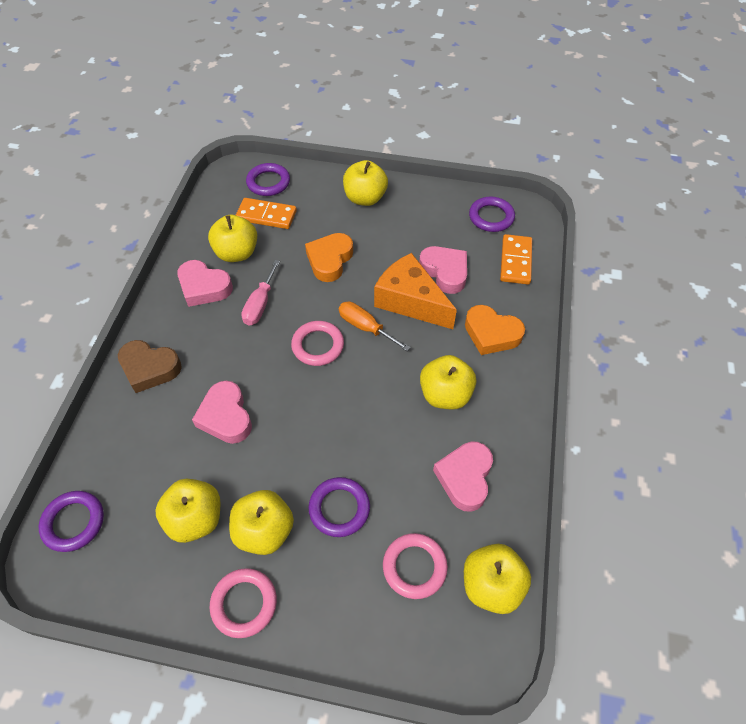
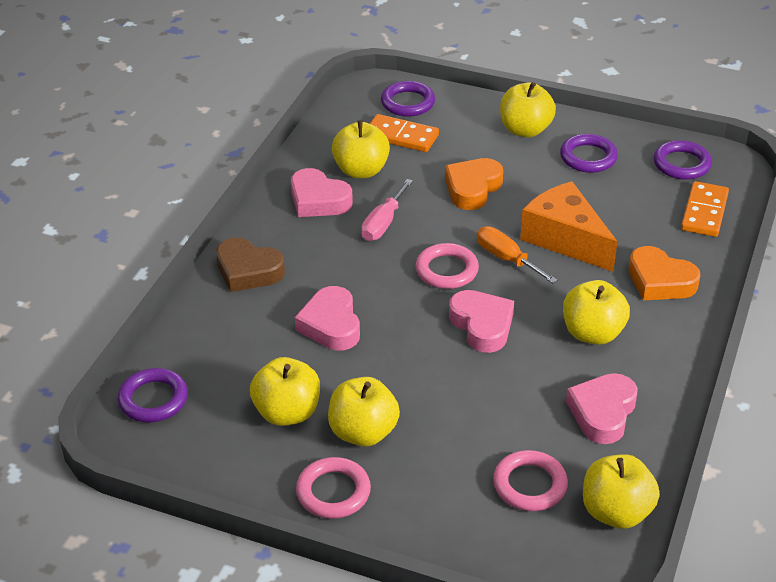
camera: 10 degrees right, 15 degrees down
(339, 508) = (451, 423): purple ring -> purple ring (588, 157)
(445, 272) = (613, 214): pink heart -> pink heart (482, 325)

